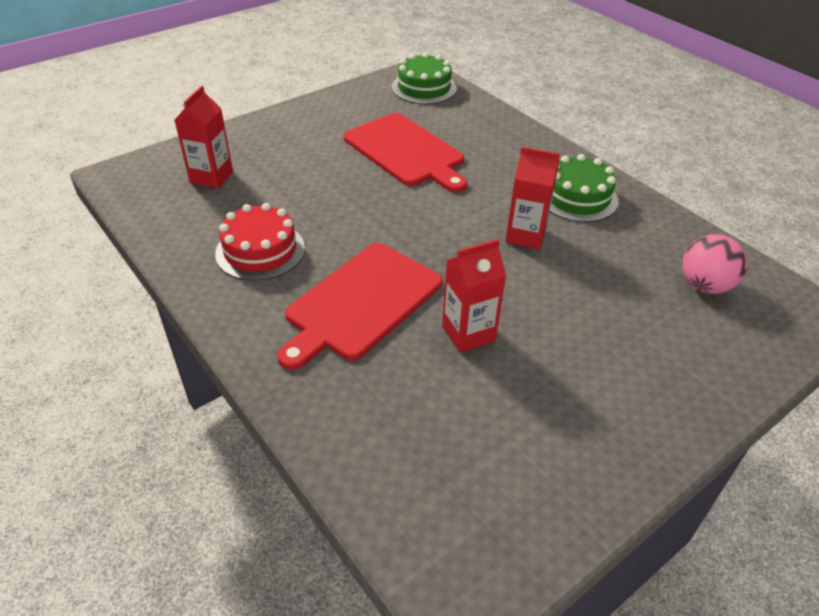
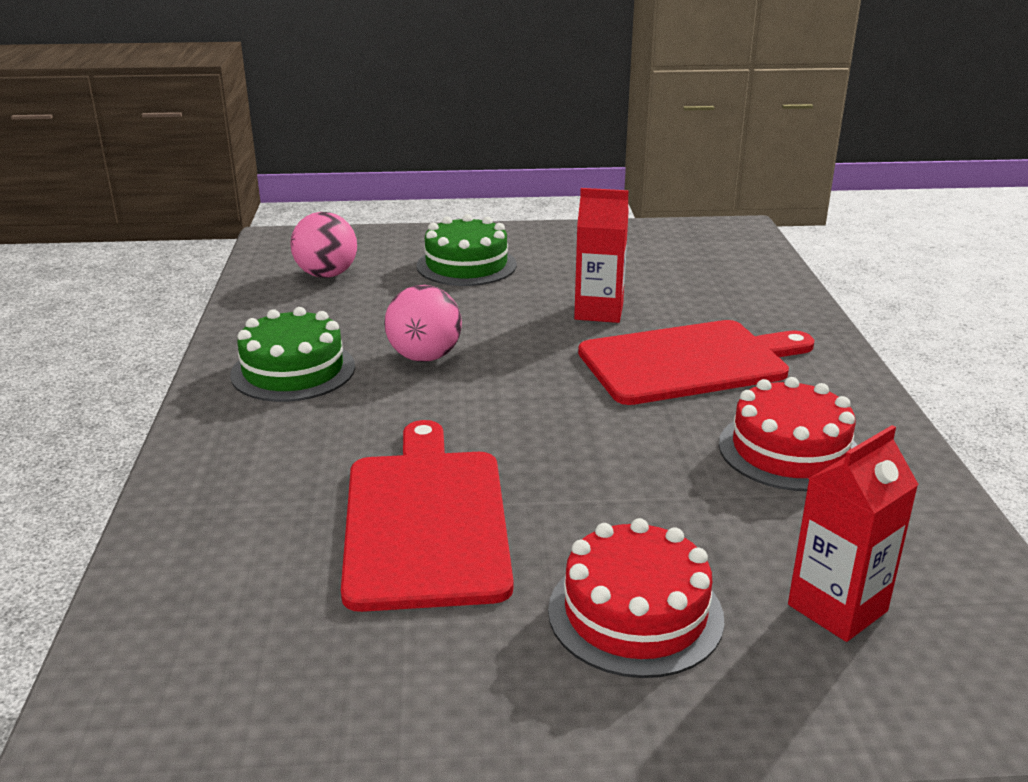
camera: 145 degrees left, 15 degrees down
(292, 149) = (635, 613): none -> red cake
(424, 88) = (176, 673): green cake -> green cake (466, 265)
(525, 236) = (424, 357): red carton -> pink ball

